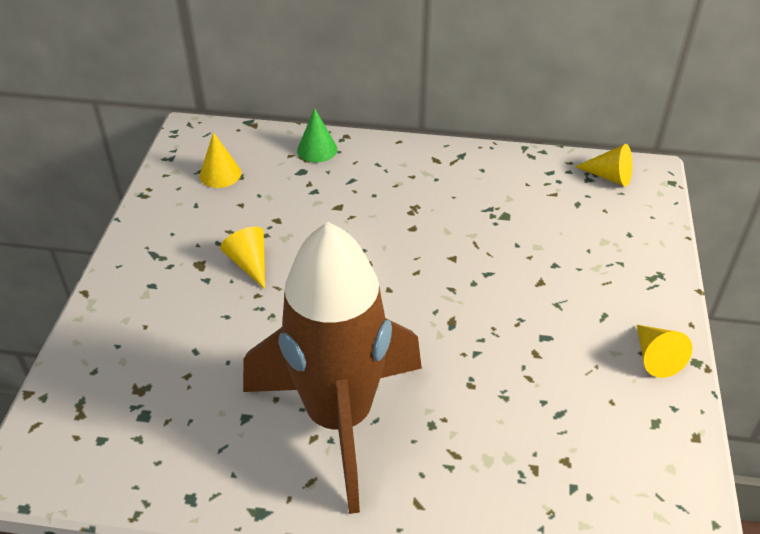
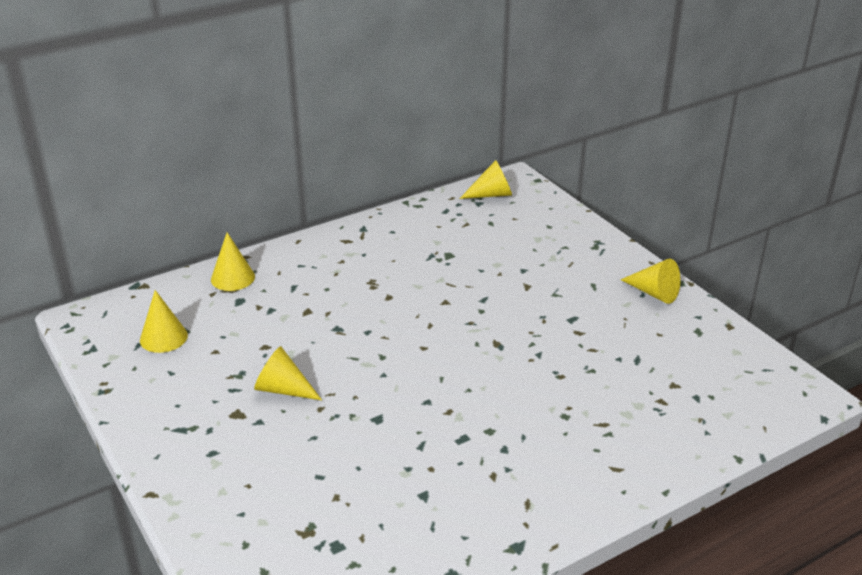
camera: 40 degrees left, 10 degrees down
(317, 149) = (232, 278): green cone -> yellow cone
(339, 418) = (496, 451): brown rocket -> none

